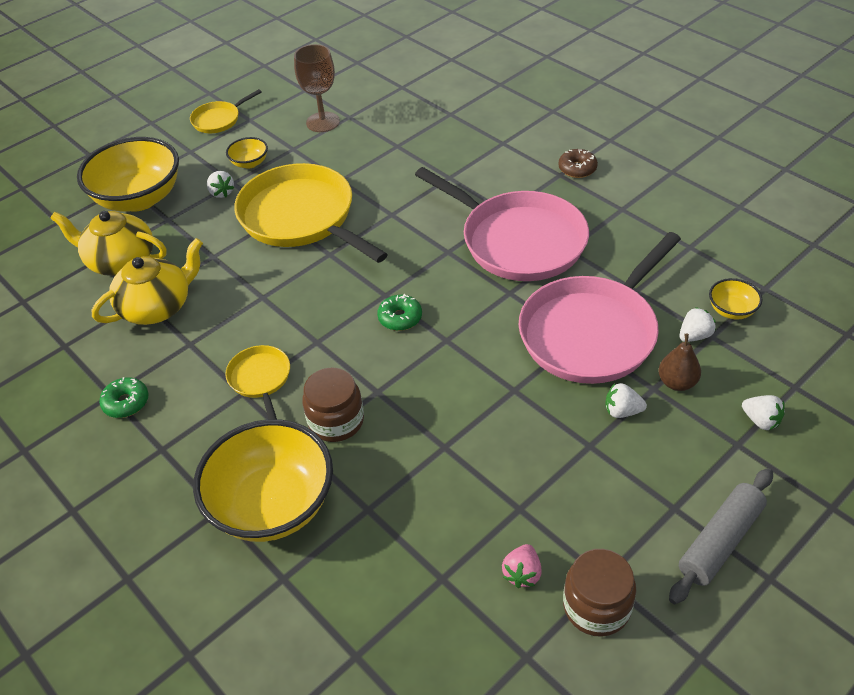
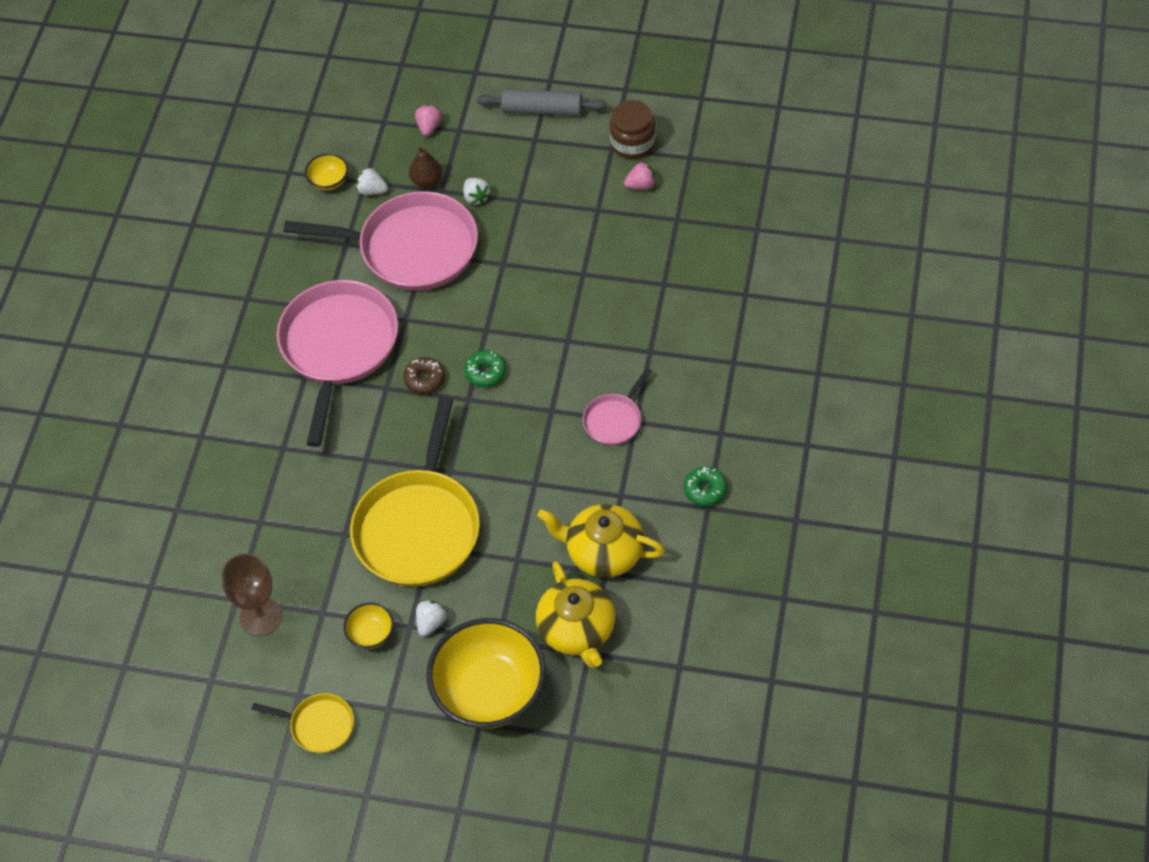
camera: 125 degrees left, 10 degrees up
(260, 379) = (614, 420): yellow pan -> pink pan
(272, 505) = (704, 335): yellow bowl -> none
(336, 421) = (612, 347): brown jar -> none
(577, 169) = (207, 357): brown donut -> brown donut (425, 379)
(761, 421) = (429, 127): white strawberry -> pink strawberry

